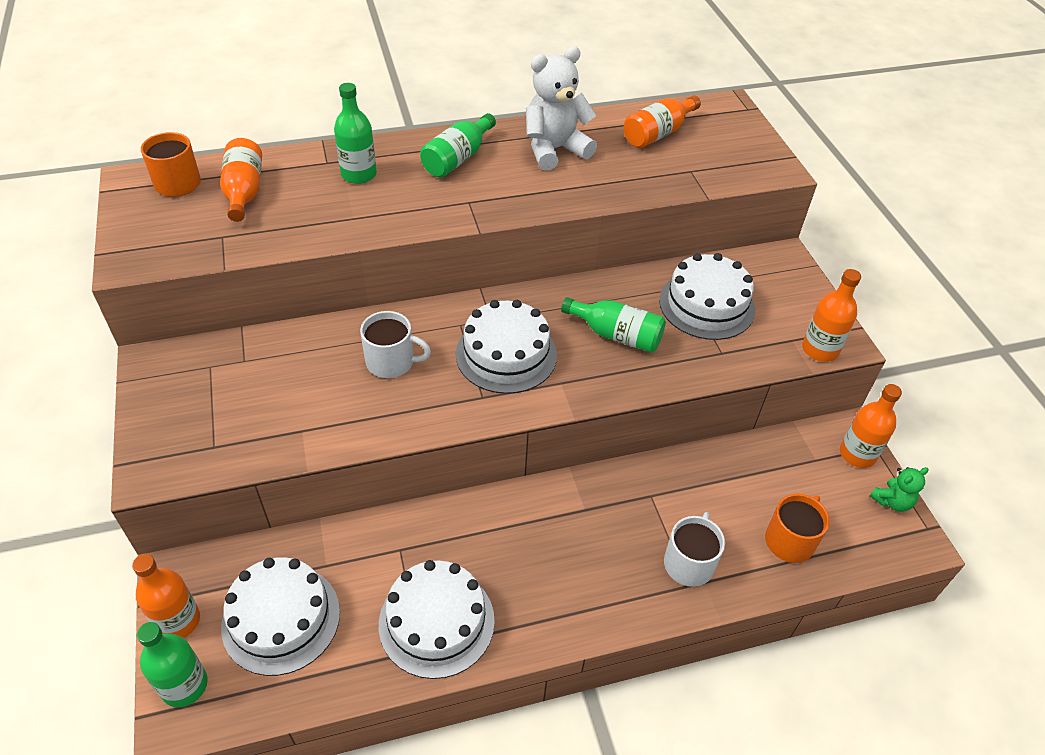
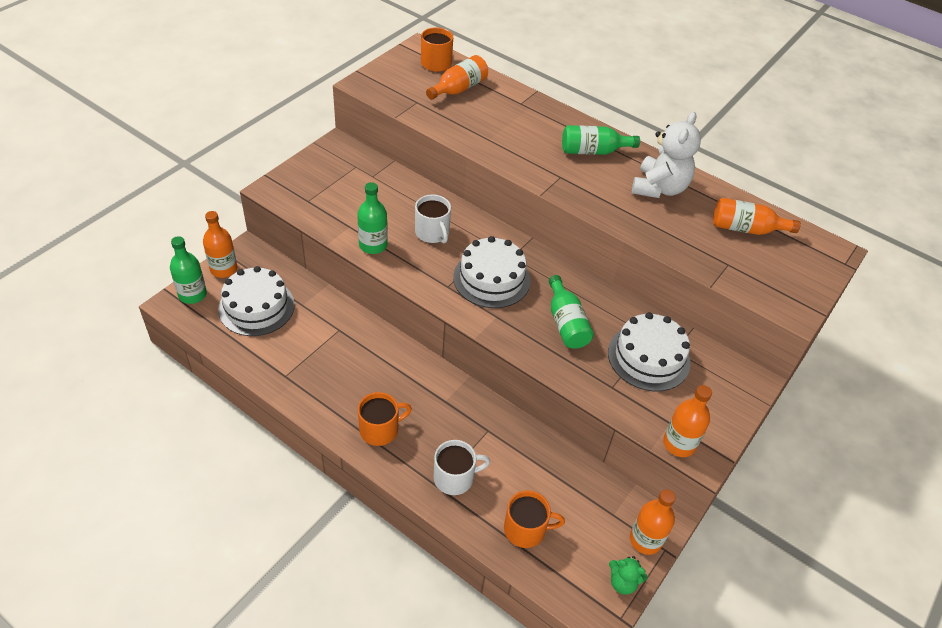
camera: 50 degrees right, 0 degrees up
(359, 174) = (526, 121): green bottle -> green bottle (373, 245)
(436, 622) = (307, 373): white cake -> none
(554, 150) = (659, 188): white teddy bear -> white teddy bear turned 90 degrees clockwise
(576, 595) = (380, 430): none -> orange mug

